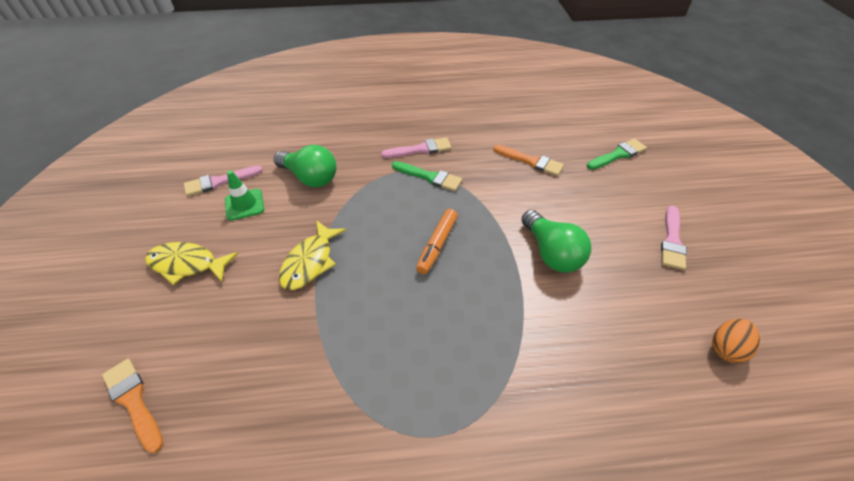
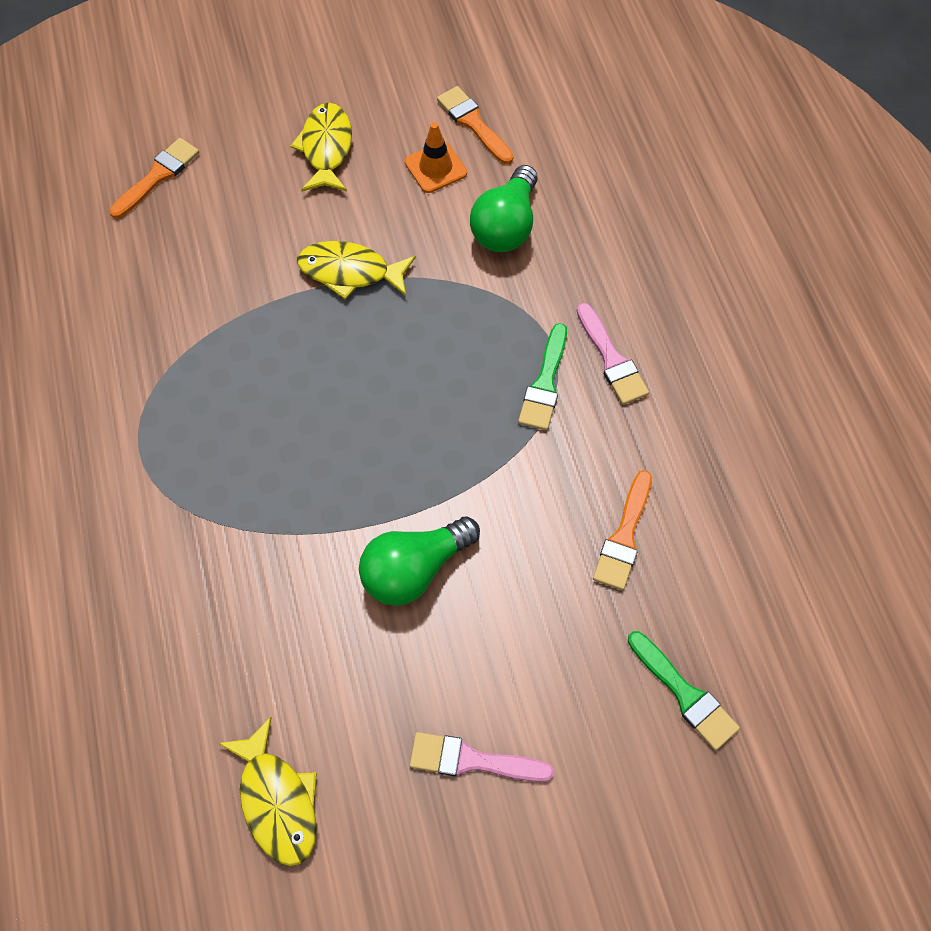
camera: 80 degrees right, 15 degrees up
(219, 182) = (473, 123): pink brush -> orange brush
(244, 204) = (435, 168): green traffic cone -> orange traffic cone
(437, 245) = (404, 414): orange marker -> none
(726, 348) = (277, 800): orange egg -> yellow fish

